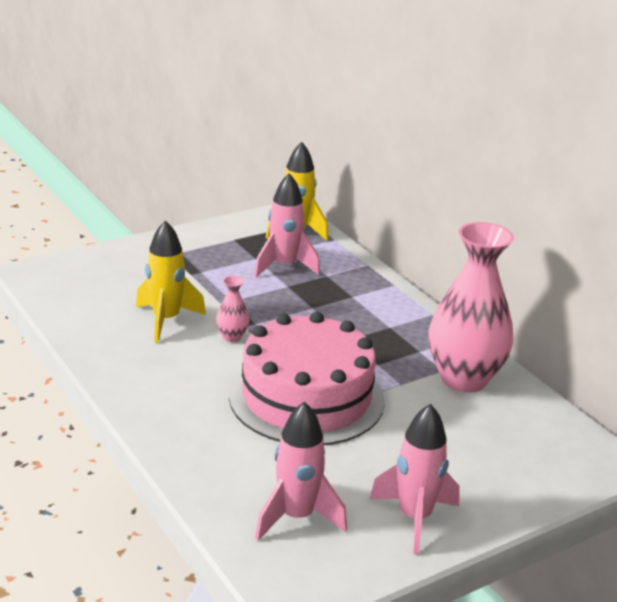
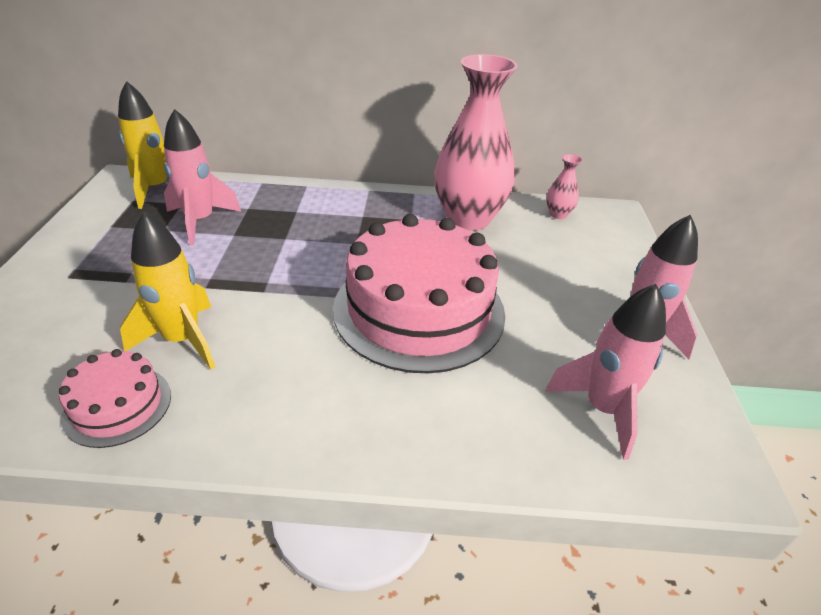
camera: 55 degrees left, 10 degrees up
(97, 327) = (118, 405): none -> pink cake
(232, 337) = (271, 308): pink vase -> pink vase (558, 214)

